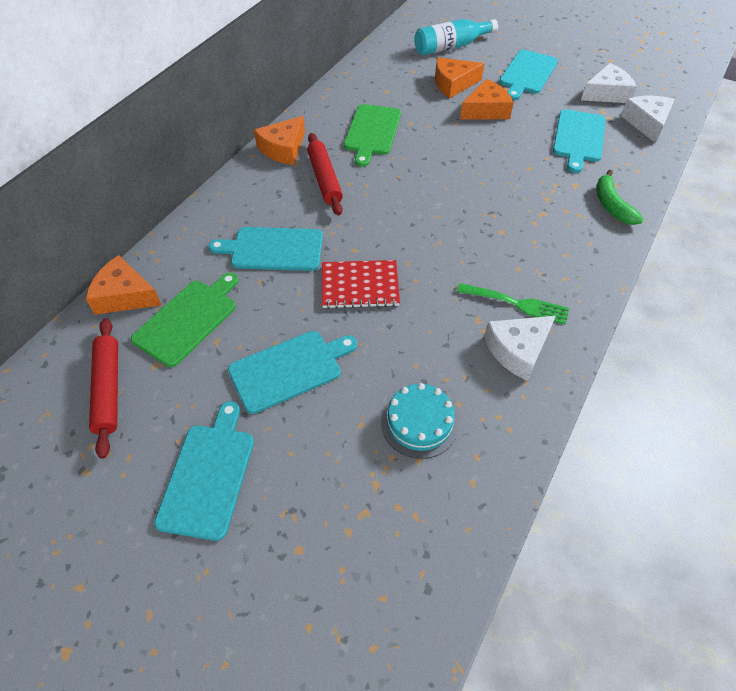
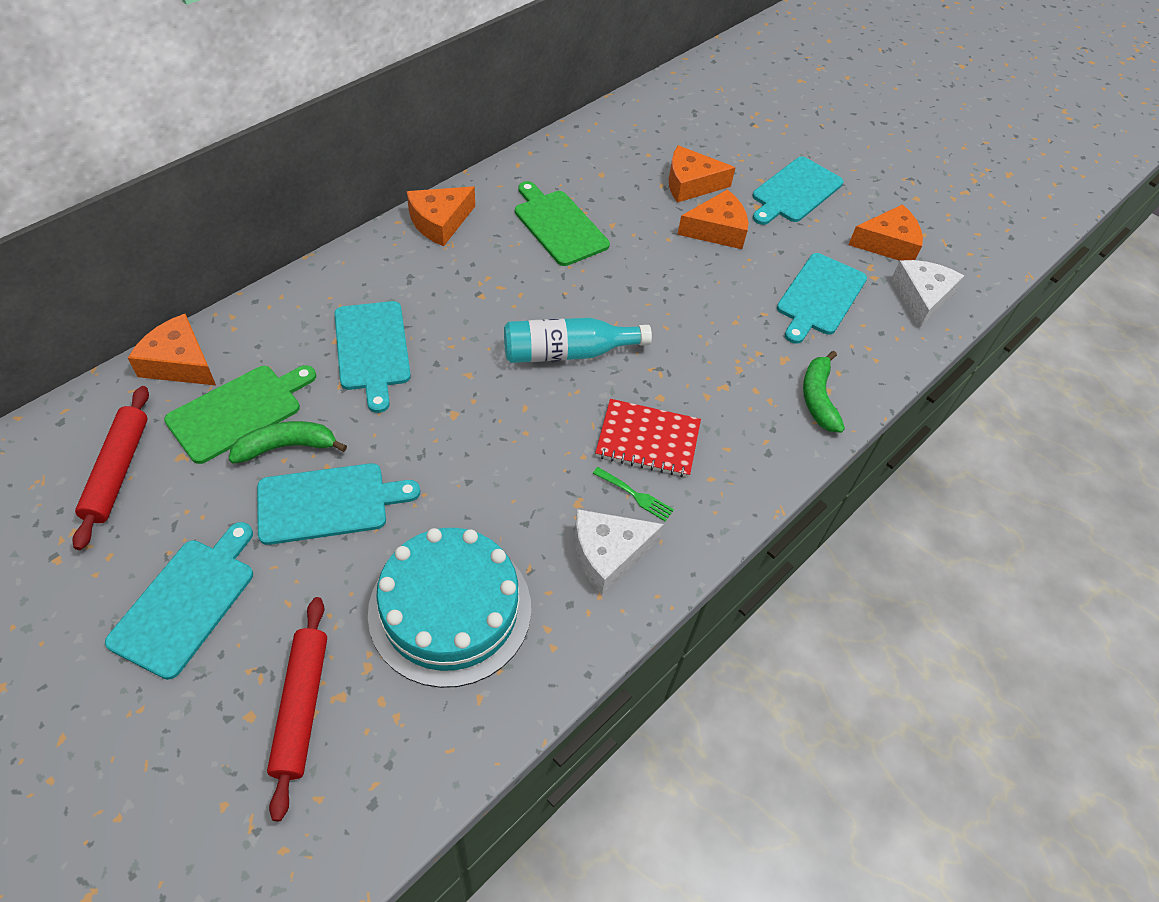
camera: 10 degrees right, 0 degrees up
(238, 336) = (287, 446): none -> green banana
(273, 249) = (372, 349): turquoise cutting board -> turquoise cutting board turned 120 degrees counterclockwise
(325, 179) = (472, 274): red rolling pin -> red rolling pin (302, 707)
(360, 286) = (455, 422): red notebook -> red notebook (648, 440)
(372, 132) = (558, 225): green cutting board -> green cutting board turned 120 degrees clockwise
(419, 422) = (450, 609): turquoise cake -> turquoise cake, size x1.70
(451, 47) = (712, 131): turquoise bottle -> turquoise bottle (567, 352)
(517, 304) = (635, 495): green fork -> green fork, size x0.63
(606, 93) = (887, 243): white cheese -> orange cheese

